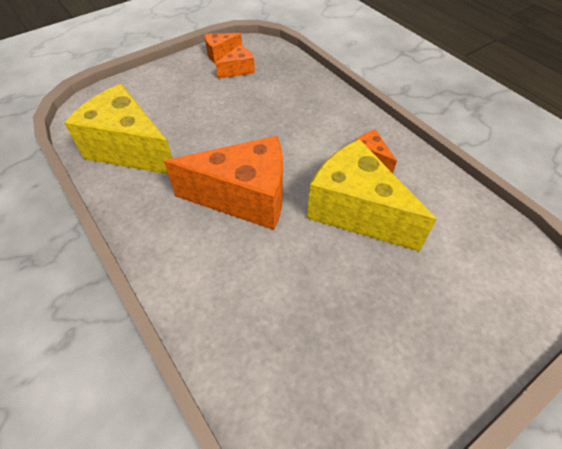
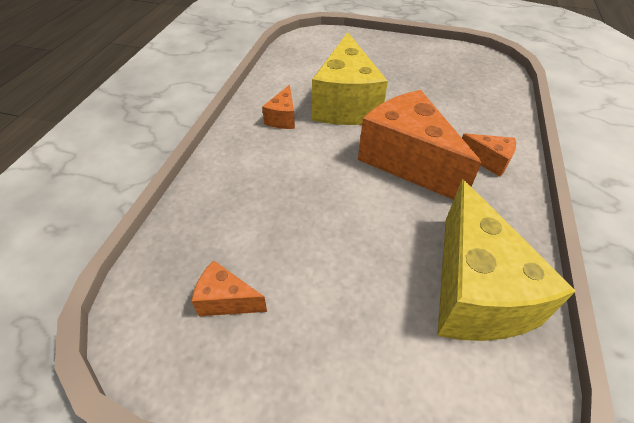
camera: 130 degrees left, 5 degrees down
(220, 54) = (198, 362): orange cheese -> orange cheese (488, 161)

